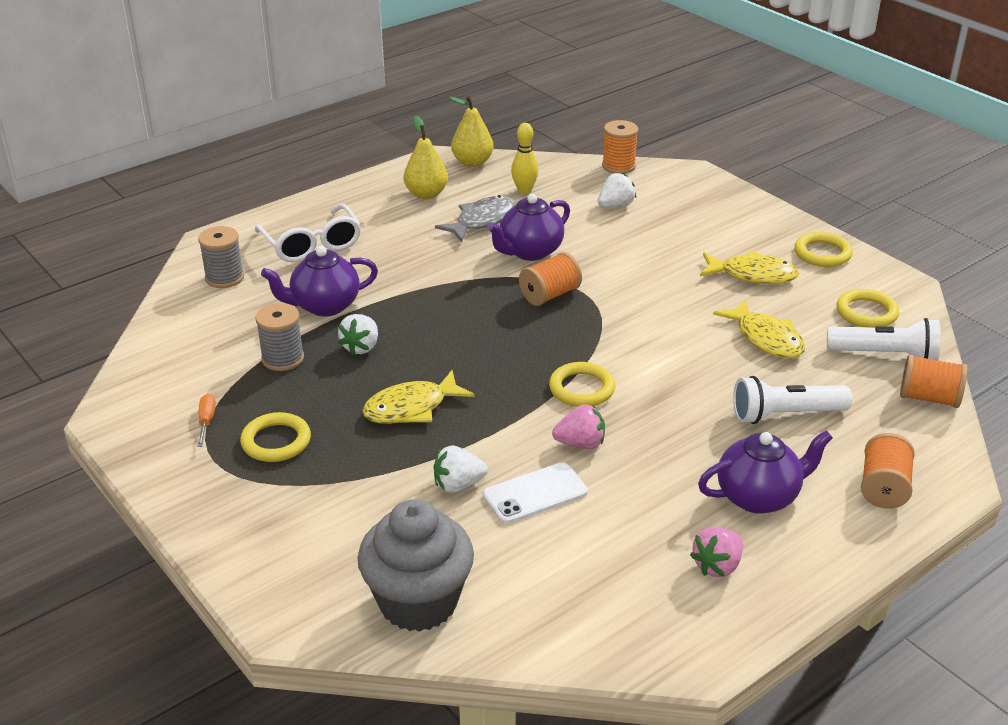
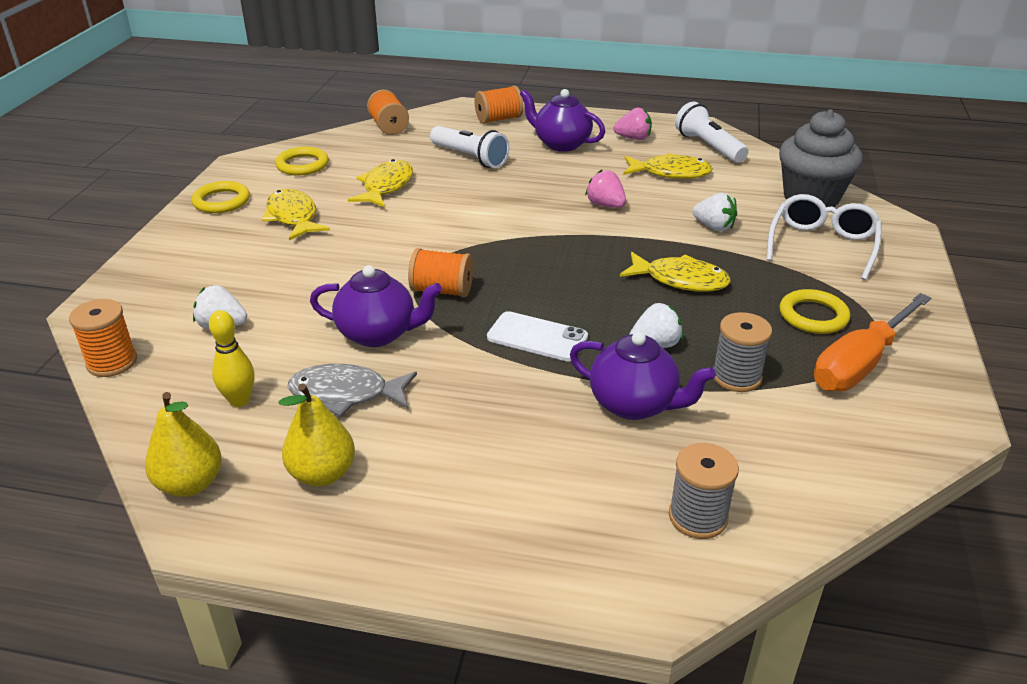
camera: 130 degrees left, 0 degrees up
(206, 421) = (860, 363): orange screwdriver -> orange screwdriver, size x2.45
(311, 244) = (545, 495): white glasses -> white glasses (822, 245)
(535, 493) = (674, 201): white phone -> white phone (537, 337)
(581, 388) = (548, 227): yellow ring -> none
(596, 534) = (670, 173): none -> yellow fish
(885, 355) = (354, 148): white flashlight -> white flashlight (708, 147)

